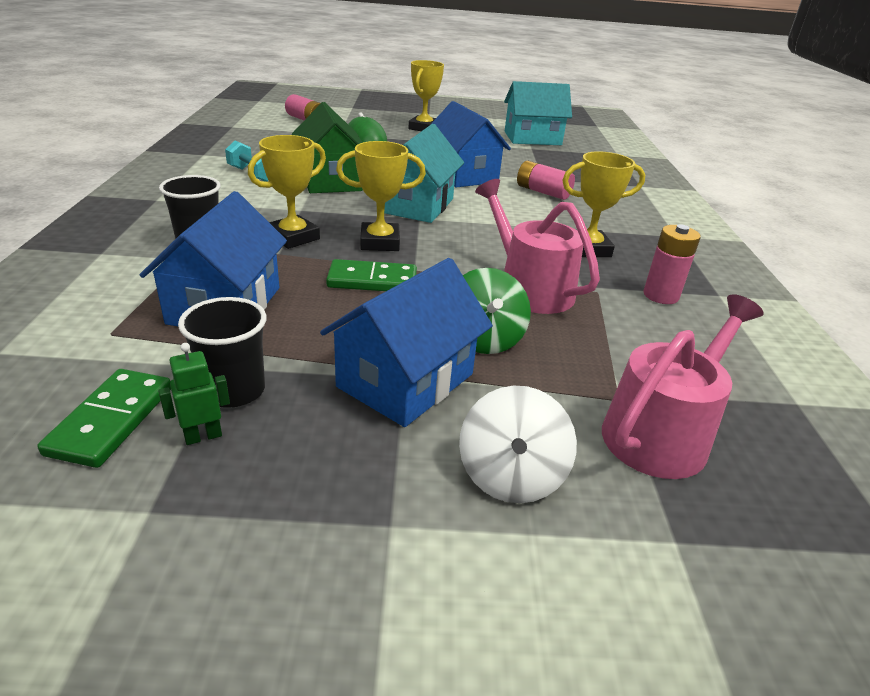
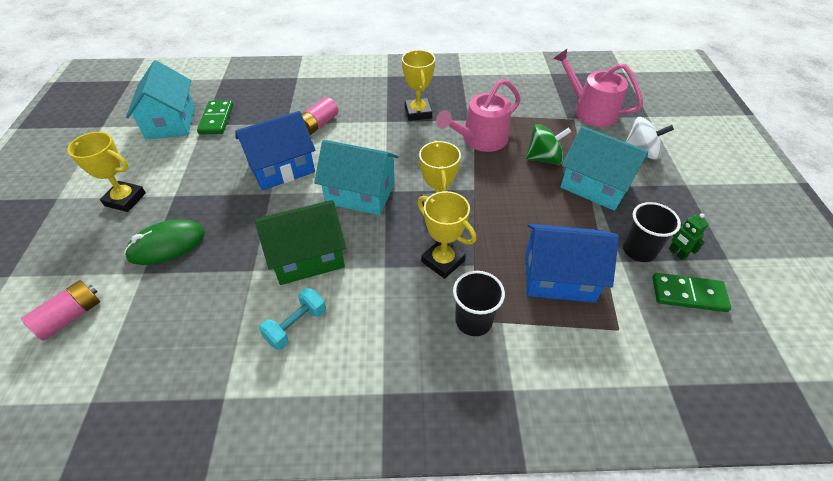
camera: 90 degrees left, 15 degrees up
(372, 280) = (496, 208): green domino -> green domino (216, 119)
(405, 380) = (595, 186): blue house -> turquoise house
(660, 295) = (470, 93): pink battery -> none

